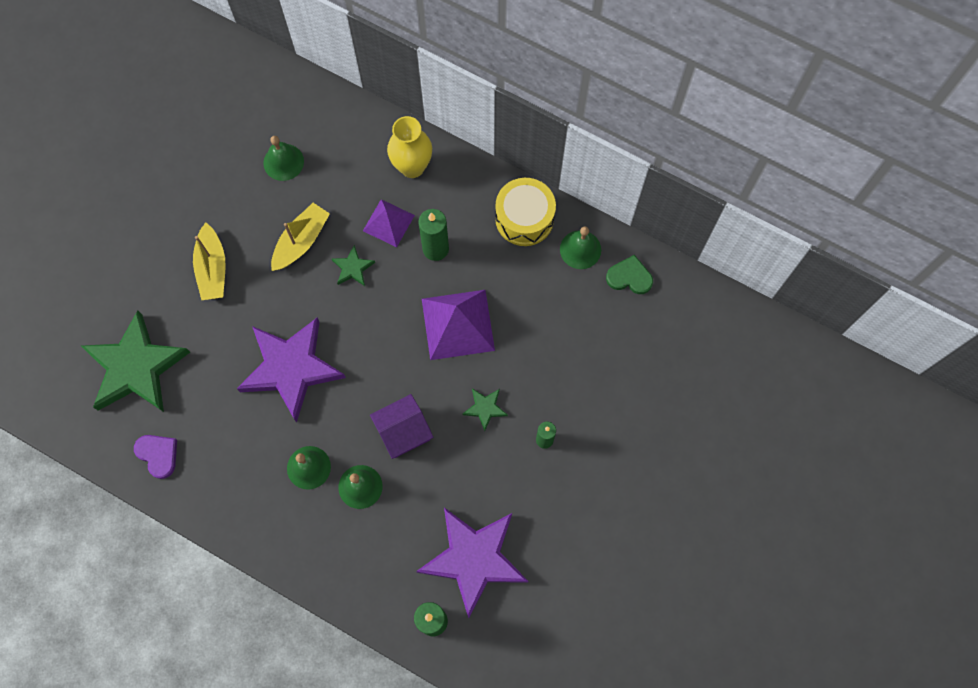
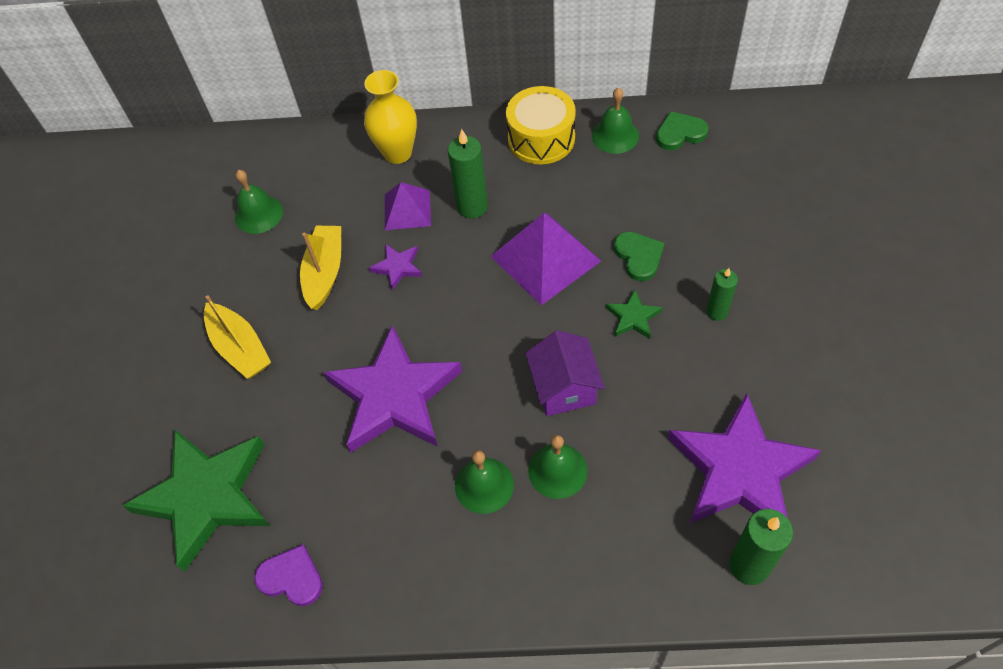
camera: 25 degrees left, 15 degrees down
(353, 268) = (397, 267): green star -> purple star
(403, 432) = (564, 388): purple house -> purple house turned 45 degrees counterclockwise
(523, 363) = (638, 257): none -> green heart

